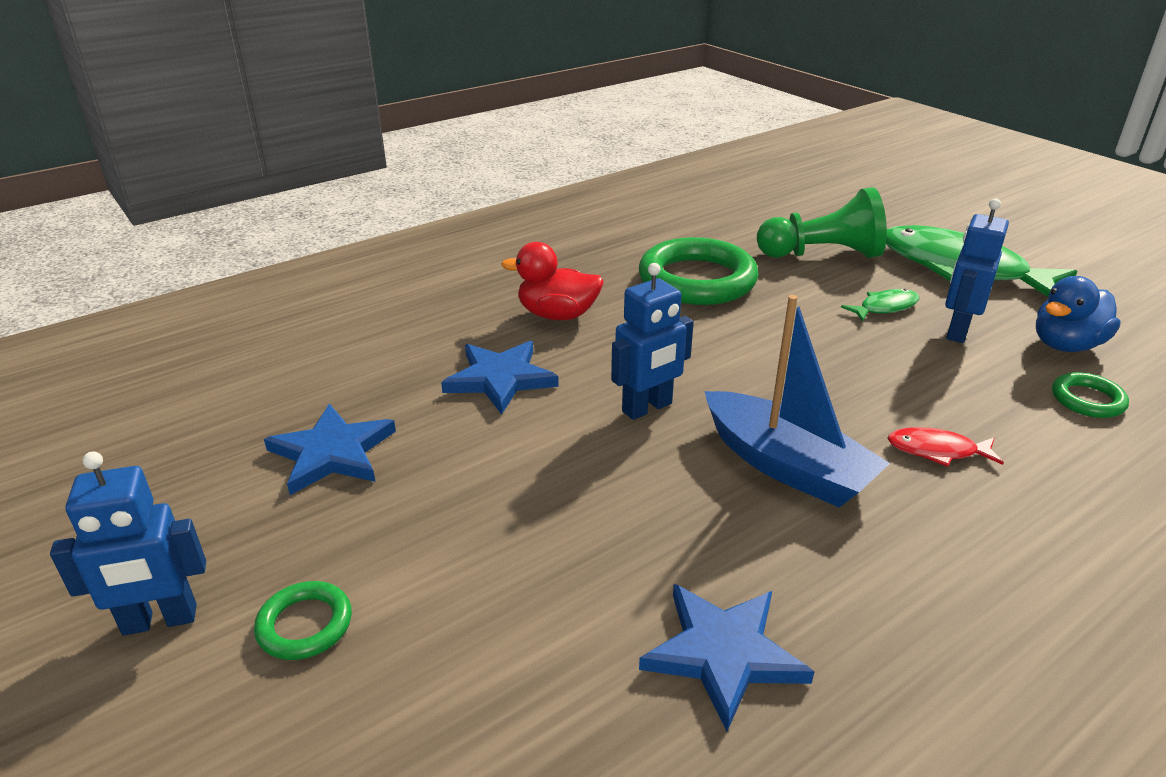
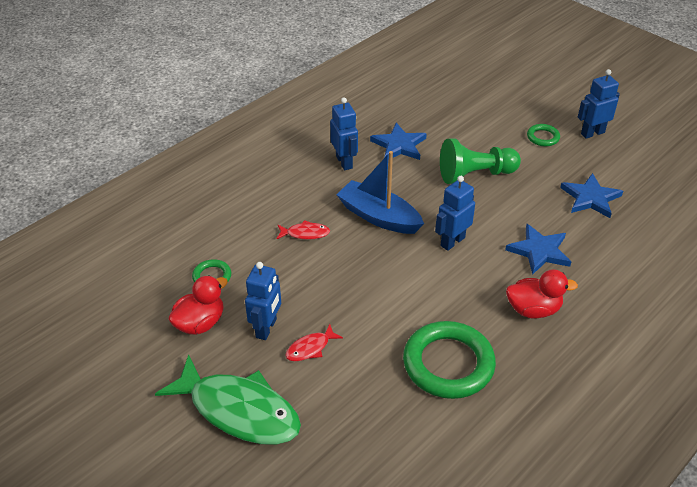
camera: 170 degrees right, 10 degrees up
(822, 254) = (350, 416): green pawn -> green pawn (475, 175)
(881, 615) = (344, 162): none -> blue robot
(885, 307) = (310, 348): green fish -> red fish
(1065, 345) = (200, 323): blue duck -> red duck

